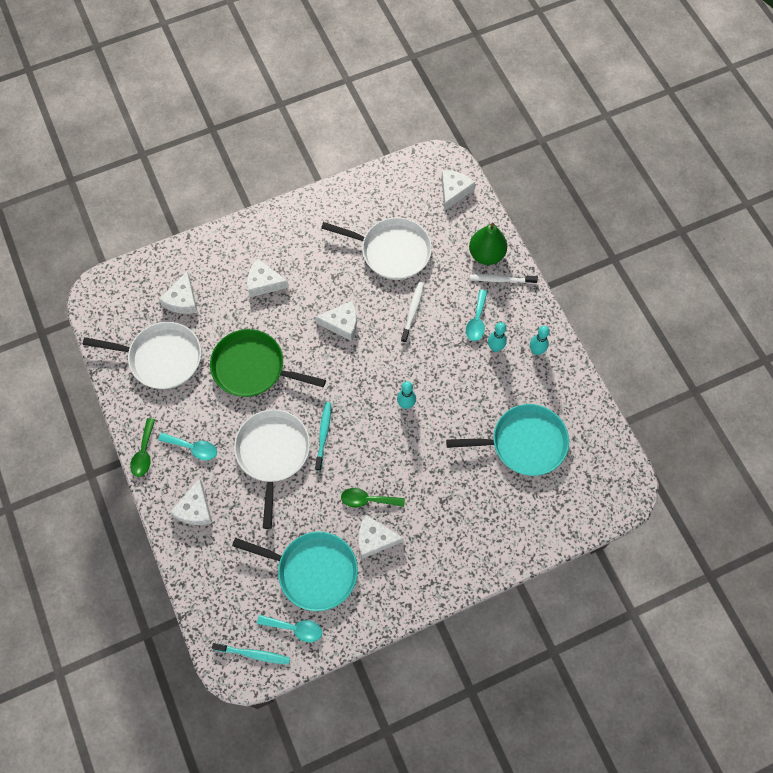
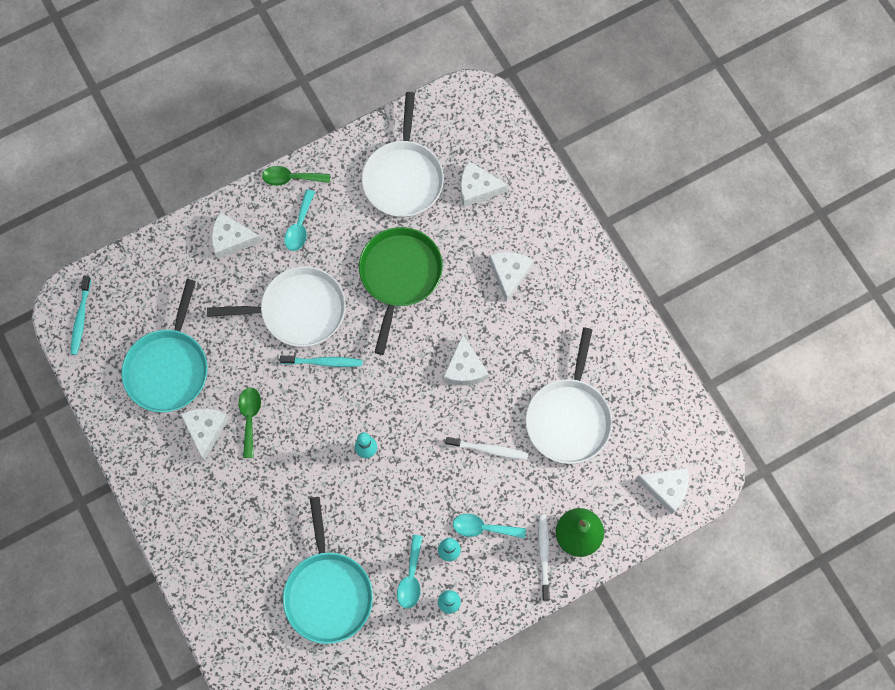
camera: 85 degrees right, 5 degrees up
(295, 628) = (107, 356): turquoise spoon -> turquoise spoon (411, 577)

